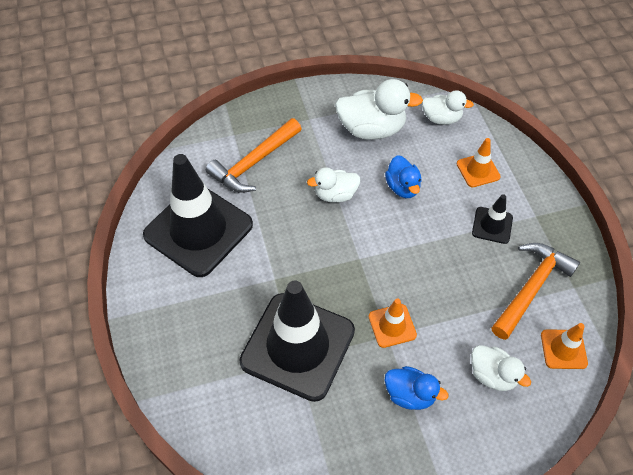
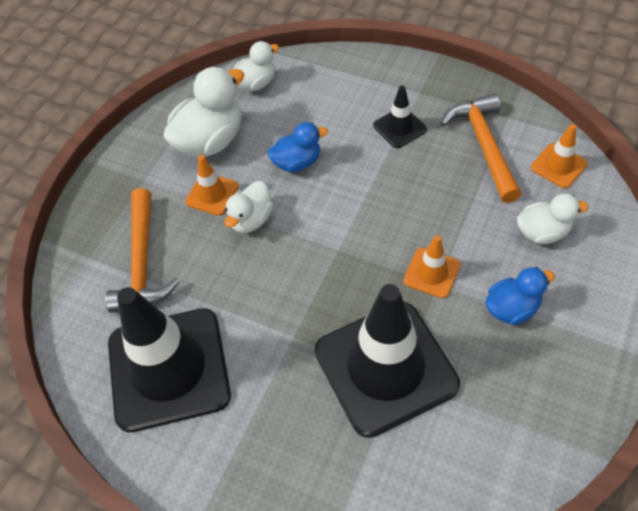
camera: 45 degrees left, 0 degrees up
(402, 187) = (297, 162): blue duck -> blue duck turned 45 degrees counterclockwise
(478, 170) = (336, 97): orange traffic cone -> orange traffic cone (212, 194)

